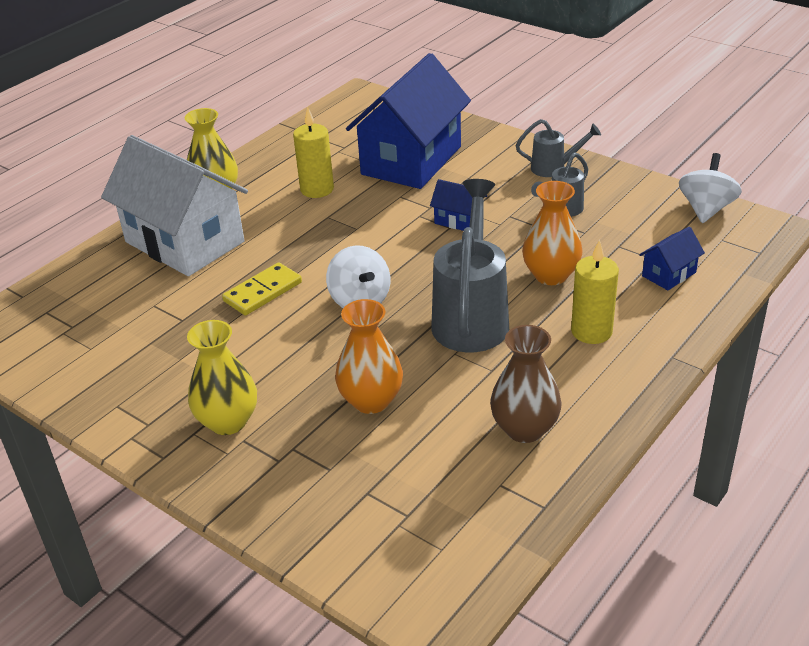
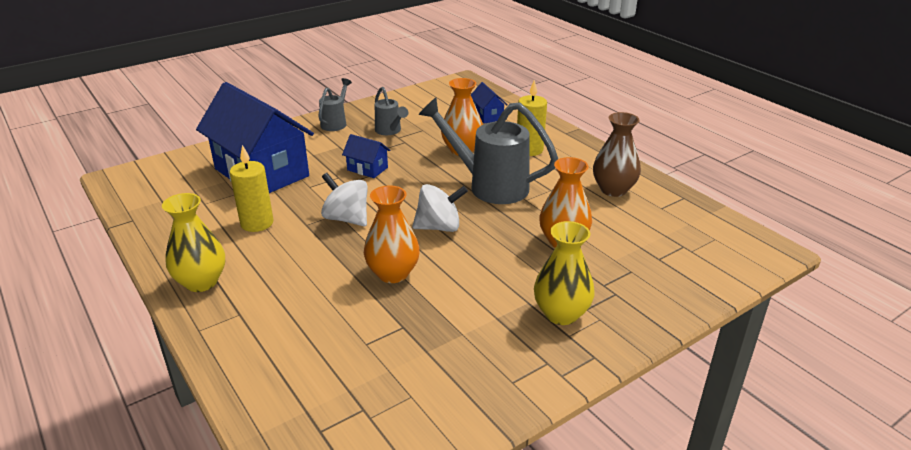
camera: 75 degrees left, 5 degrees down
(184, 242) = (271, 312): white house -> none
(263, 292) = (393, 273): yellow domino -> orange vase
(459, 220) = (367, 169): blue house -> blue house turned 75 degrees clockwise
(706, 209) = (430, 91): white spinning top -> white spinning top (347, 219)

